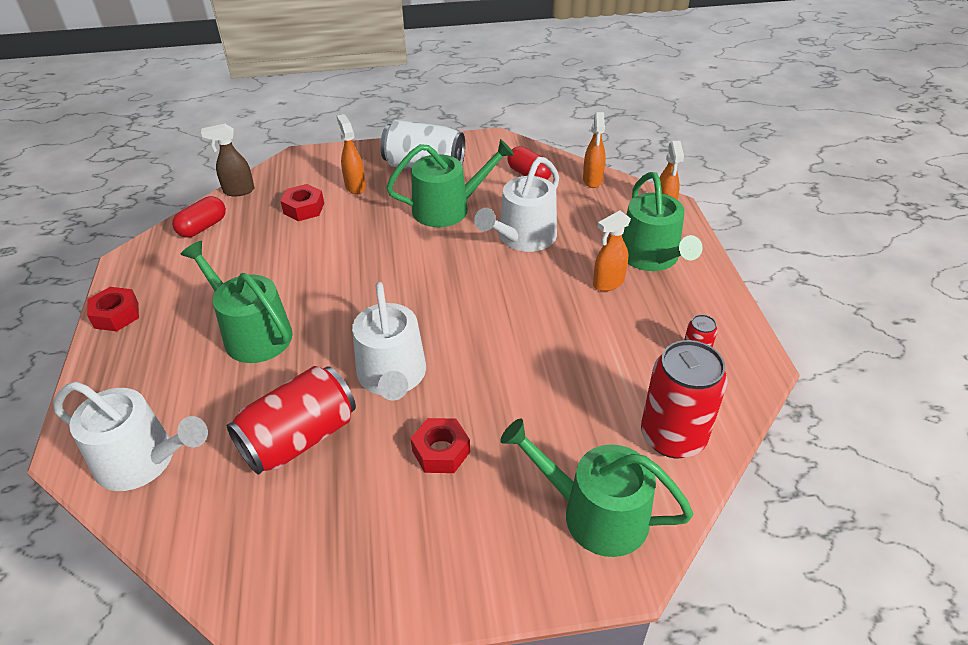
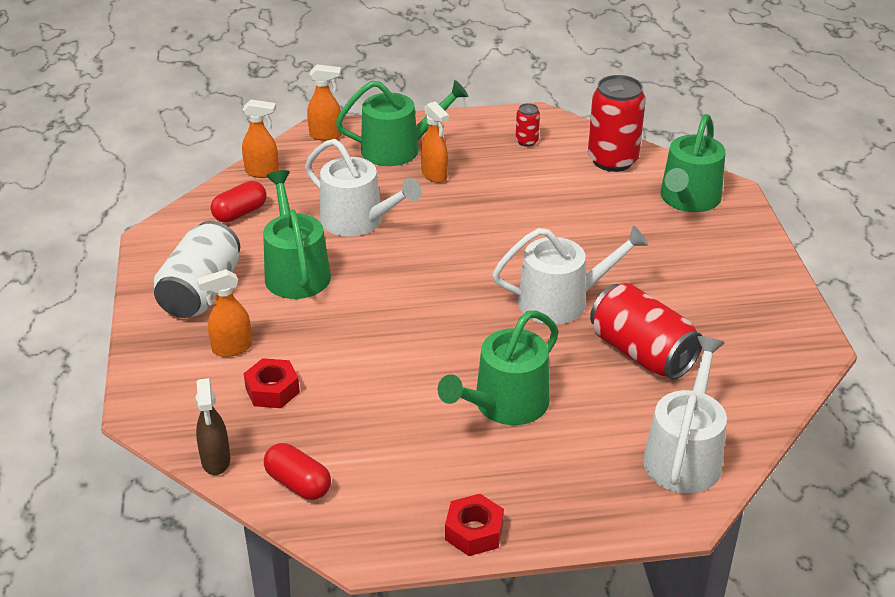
camera: 90 degrees left, 5 degrees down
(441, 451) = (644, 270): red nut -> none

